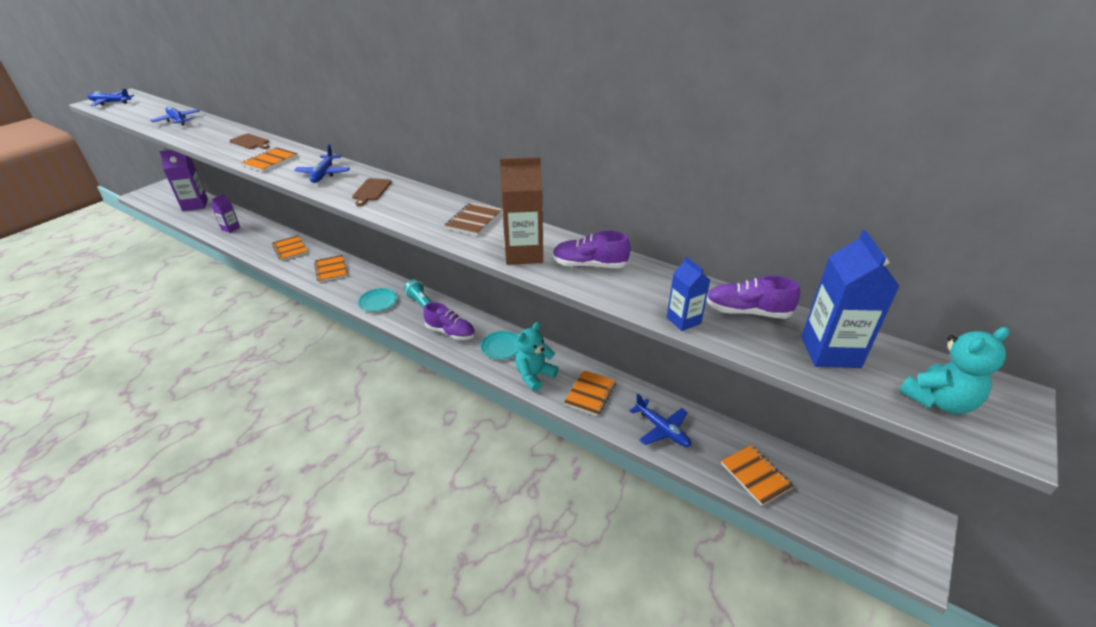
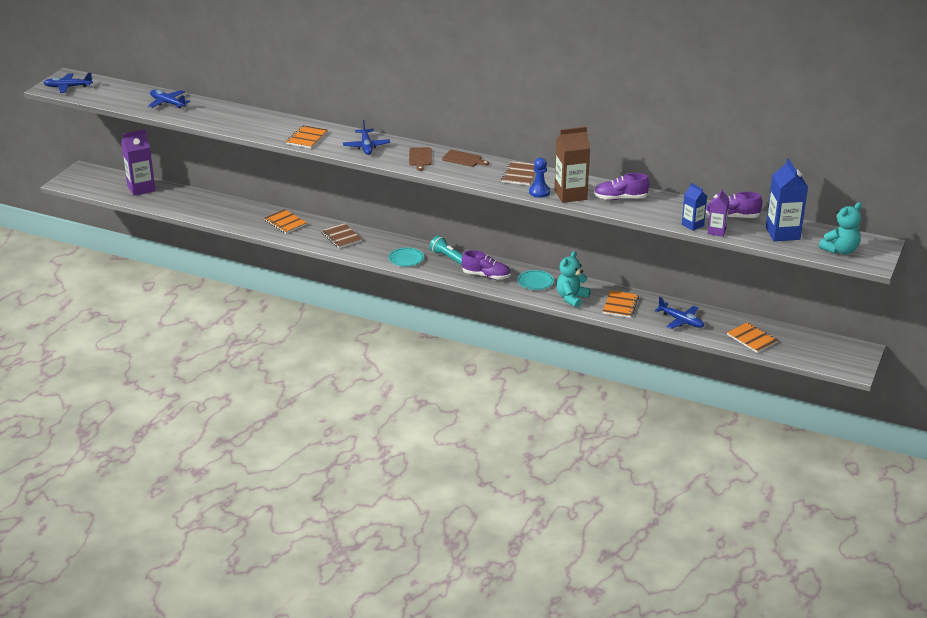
camera: 10 degrees left, 5 degrees down
(230, 228) = (204, 208): purple carton -> purple carton (716, 231)
(250, 142) = (268, 121): brown cutting board -> brown cutting board (463, 159)
(331, 269) = (341, 237): orange notebook -> brown notebook
(484, 246) = (539, 192): none -> blue pawn

